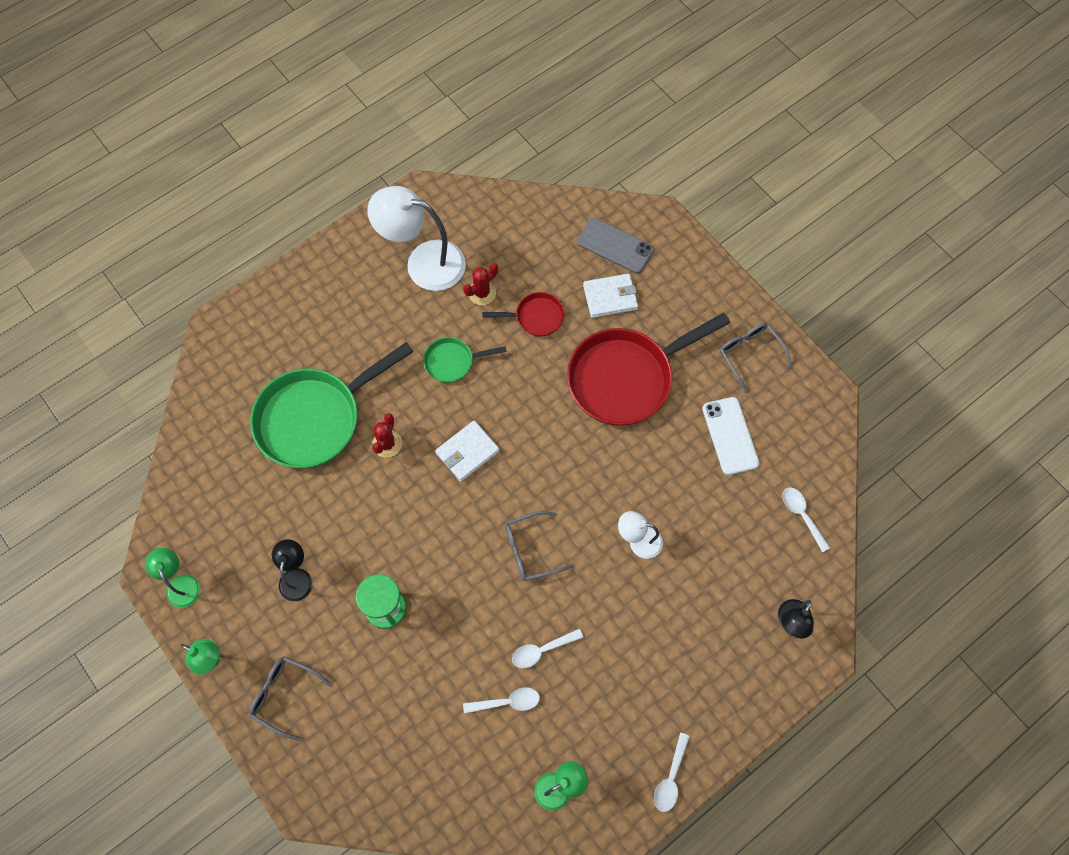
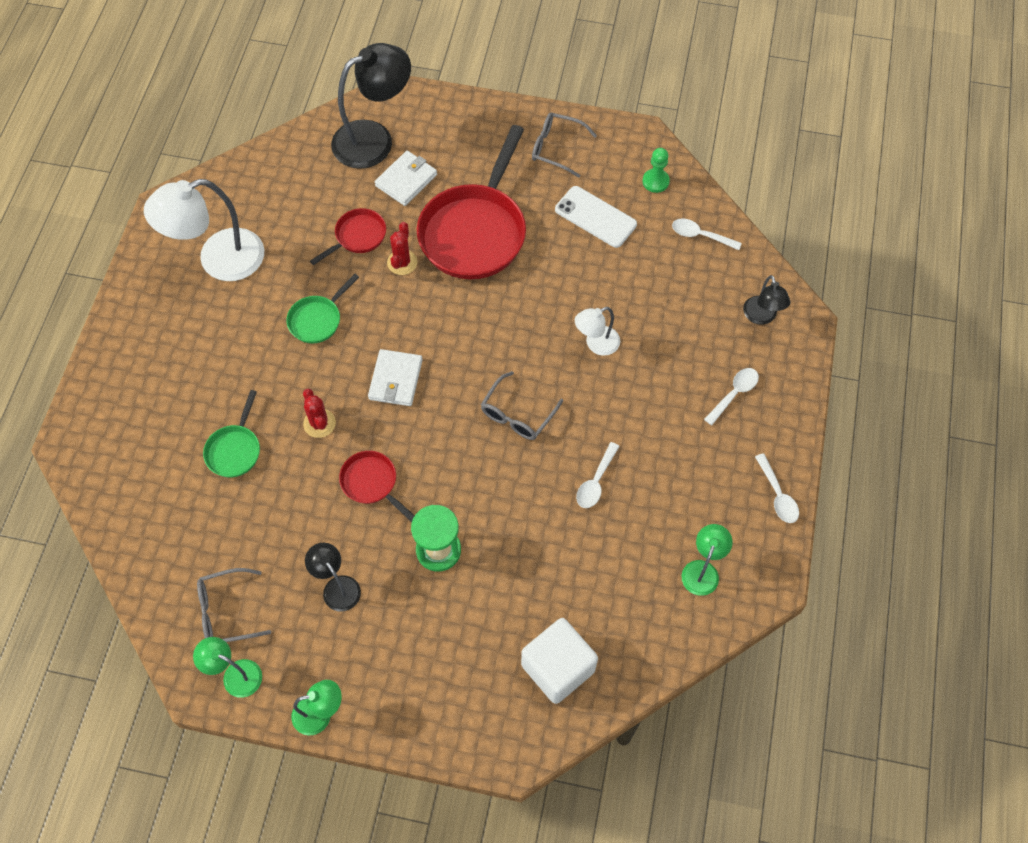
camera: 40 degrees left, 5 degrees down
(285, 695) = (415, 687): grey glasses -> grey glasses (226, 611)
(315, 418) = (235, 450): green pan -> green pan, size x0.48
(384, 519) = (372, 483): none -> red pan
(391, 768) = (558, 668): none -> white cube
(482, 293) = (293, 249): red cactus -> red cactus (402, 262)
(507, 702) = (604, 541): white spoon -> white spoon (734, 394)
(615, 246) = (374, 139): grey phone -> black lamp
(805, 442) = (655, 181): none -> green pawn

